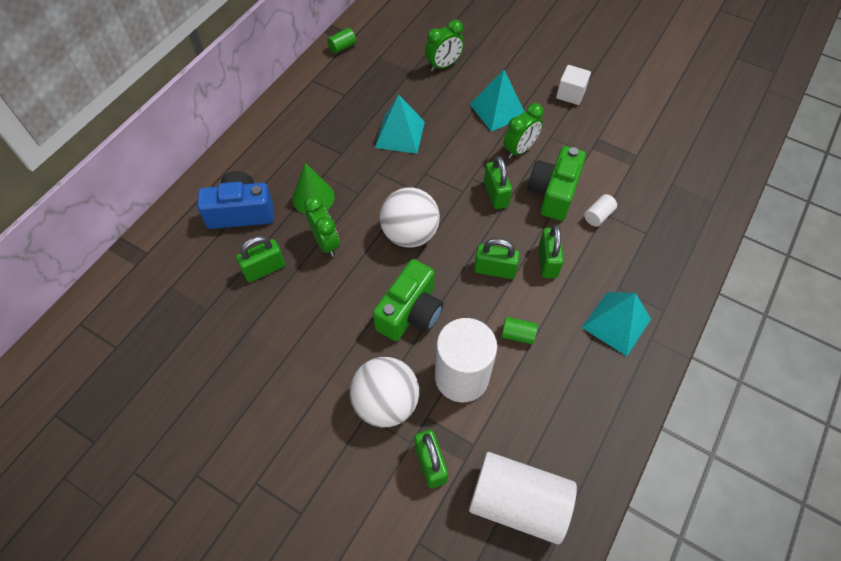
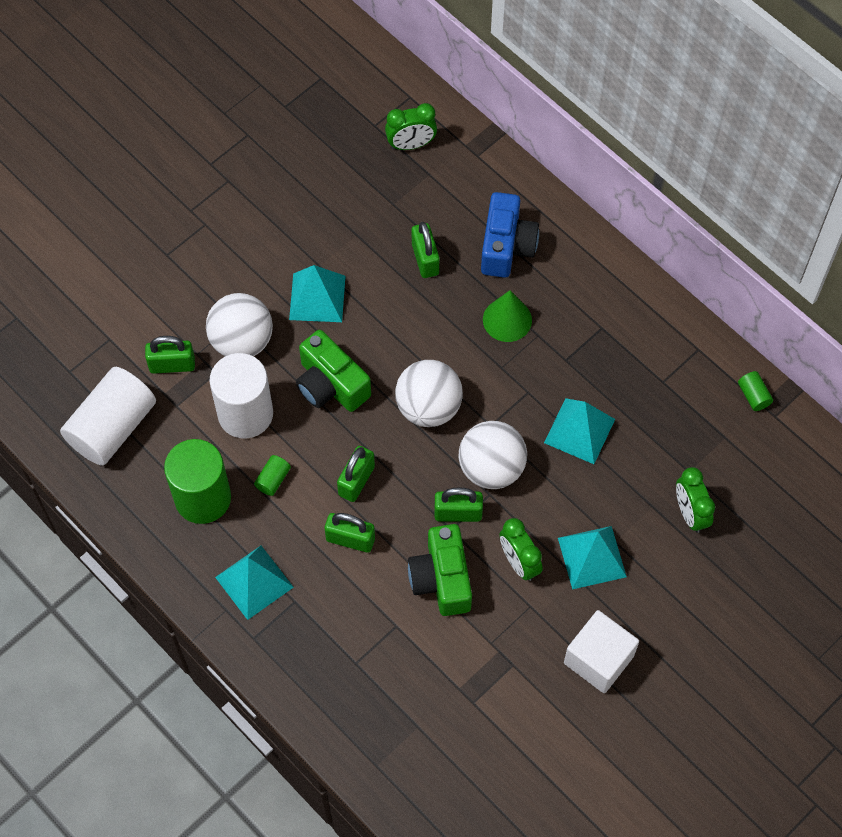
camera: 105 degrees right, 5 degrees up
(322, 347) = (317, 297): none -> turquoise pyramid
(326, 243) = (441, 322): green clock -> green clock (411, 145)
(449, 181) = (491, 468): none -> white ball
(553, 193) = (442, 579): green camera -> green camera turned 135 degrees counterclockwise
(558, 389) = (203, 498): none -> green cylinder
(570, 94) = (598, 659): white cube -> white cube, size x1.52
(598, 215) = (395, 617): white cylinder -> none

